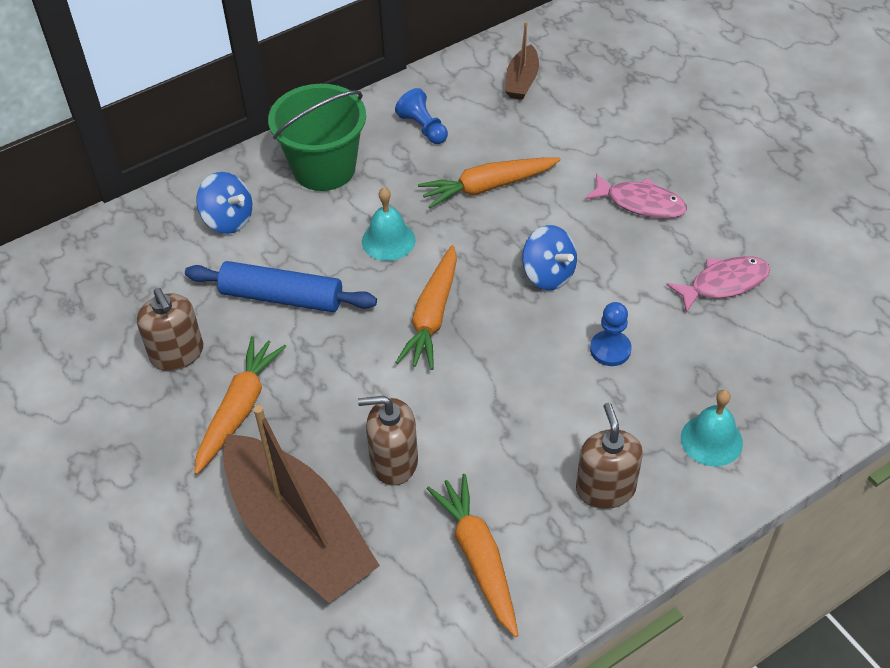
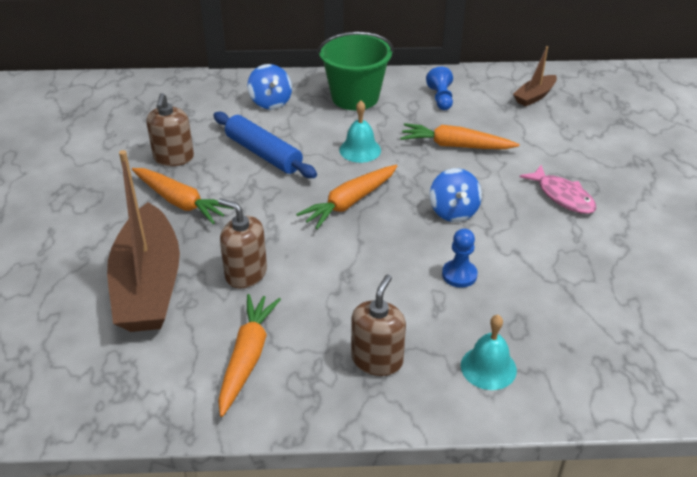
camera: 30 degrees right, 10 degrees down
(239, 409) = (180, 202): orange carrot -> orange carrot turned 75 degrees clockwise
(724, 284) = (587, 271): pink fish -> none

